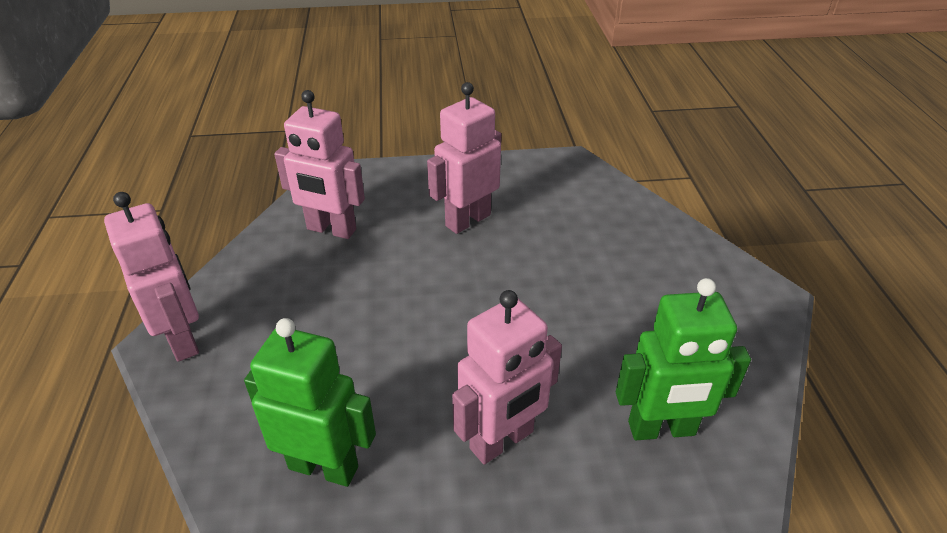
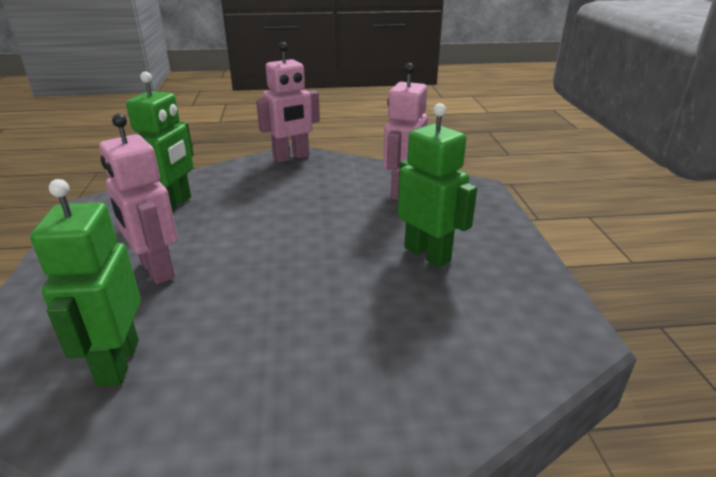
camera: 90 degrees right, 10 degrees down
(467, 220) = (427, 254): pink robot -> green robot

